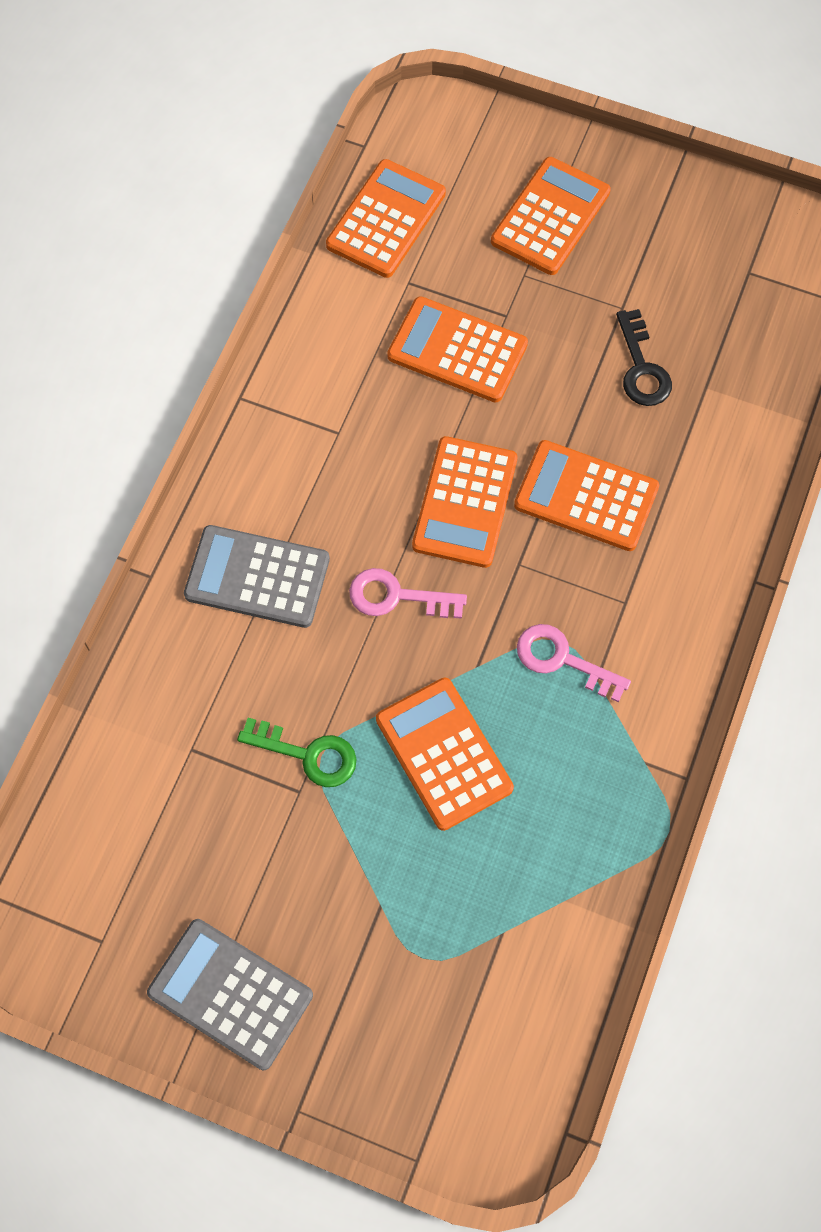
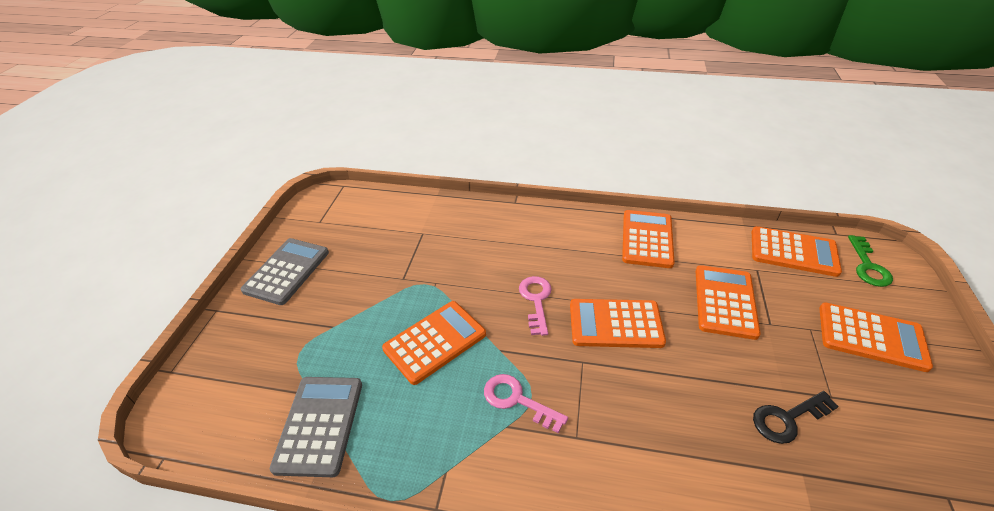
camera: 80 degrees right, 25 degrees down
(257, 577) = (528, 239): grey calculator -> grey calculator (319, 425)
(308, 754) = (426, 278): green key -> green key (868, 266)
(562, 660) = (517, 400): pink key -> pink key turned 75 degrees counterclockwise
(586, 496) = (654, 396): orange calculator -> orange calculator (647, 239)

